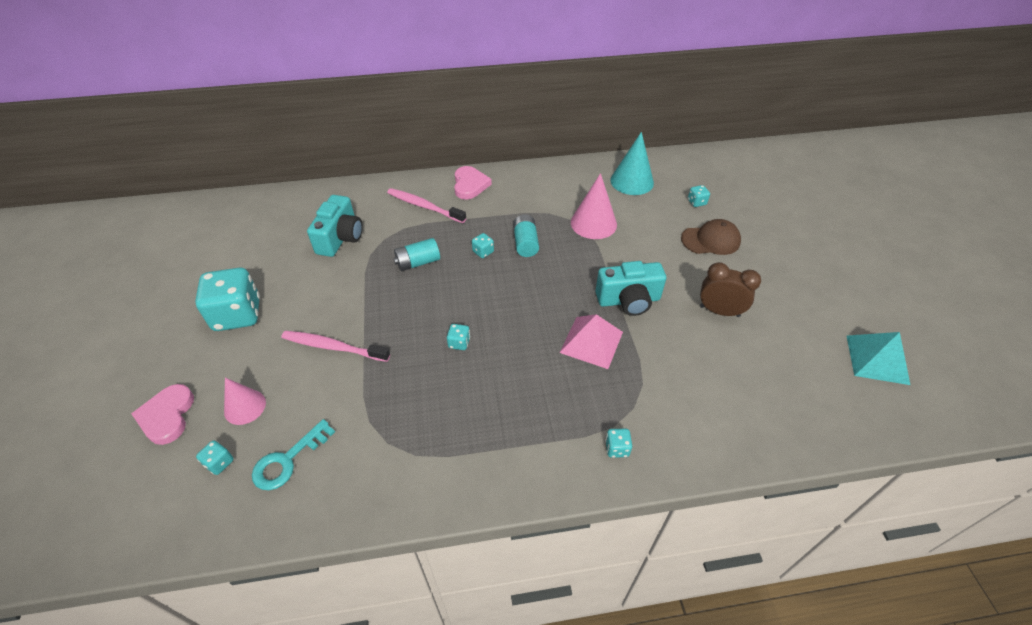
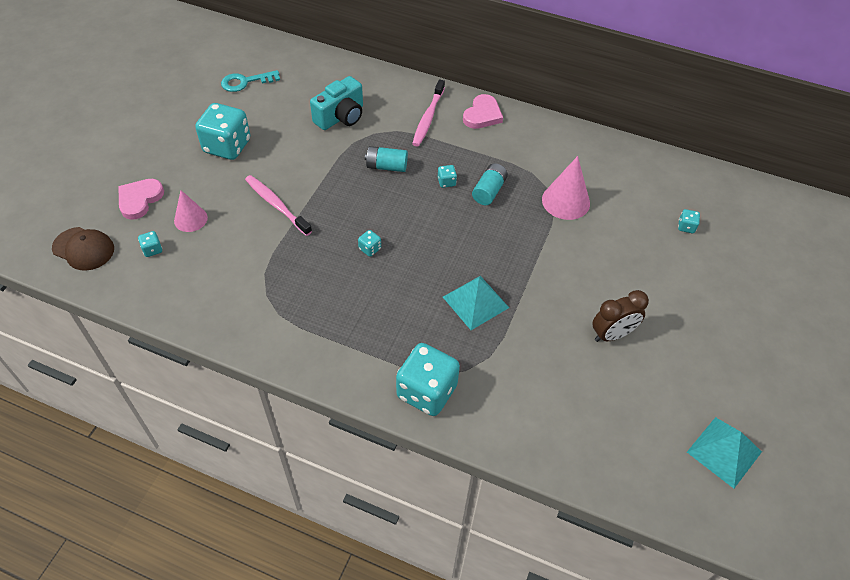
camera: 30 degrees right, 5 degrees up
(288, 460) = (195, 271): turquoise key -> turquoise key (245, 82)
(424, 206) = (428, 118): pink toothbrush -> pink toothbrush turned 135 degrees counterclockwise
(591, 342) = (475, 302): pink pyramid -> turquoise pyramid
(617, 448) = (426, 391): turquoise dice -> turquoise dice, size x2.42
(628, 300) = (537, 284): turquoise camera -> none
(632, 181) = (639, 177): turquoise cone -> none
(710, 240) = (665, 269): brown cap -> brown cap (83, 249)
(719, 311) = (612, 334): brown clock -> brown clock turned 105 degrees clockwise

